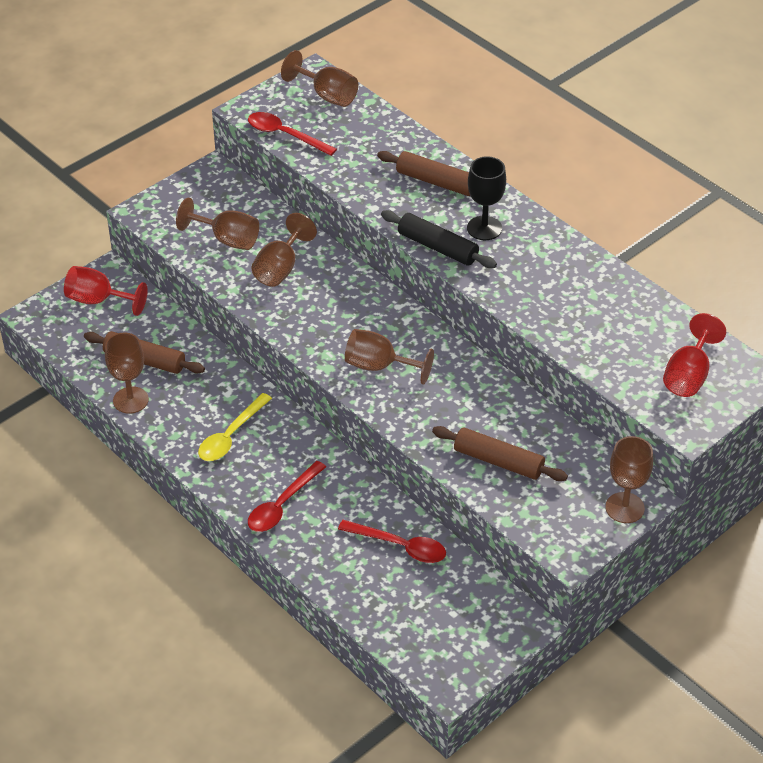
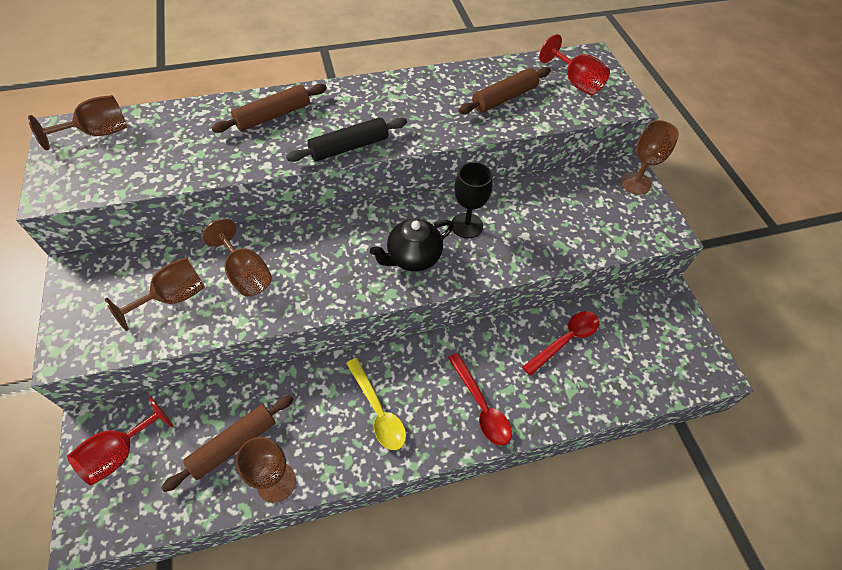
camera: 65 degrees left, 10 degrees up
(285, 135) = (115, 182): red spoon -> none
(379, 366) = (413, 257): brown goblet -> black teapot
(484, 228) = (350, 113): black goblet -> black goblet (467, 225)
(498, 461) = (558, 230): brown rolling pin -> brown rolling pin (504, 98)

